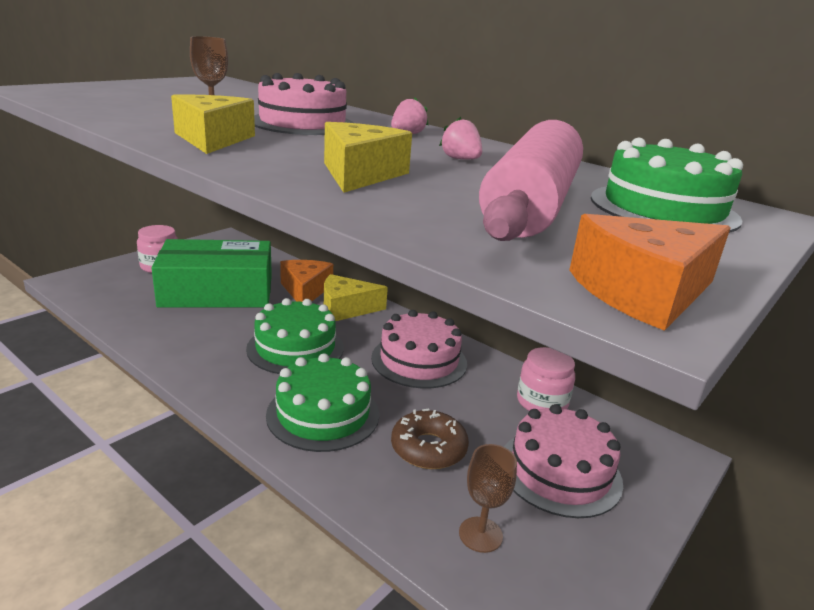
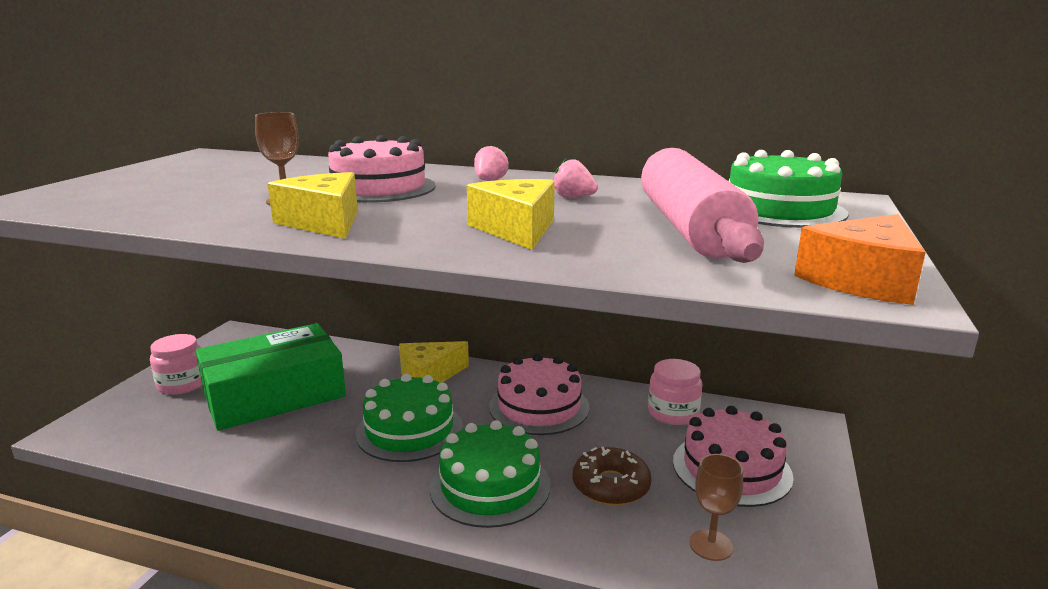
camera: 20 degrees left, 5 degrees down
(305, 290) = (371, 368): orange cheese -> none

